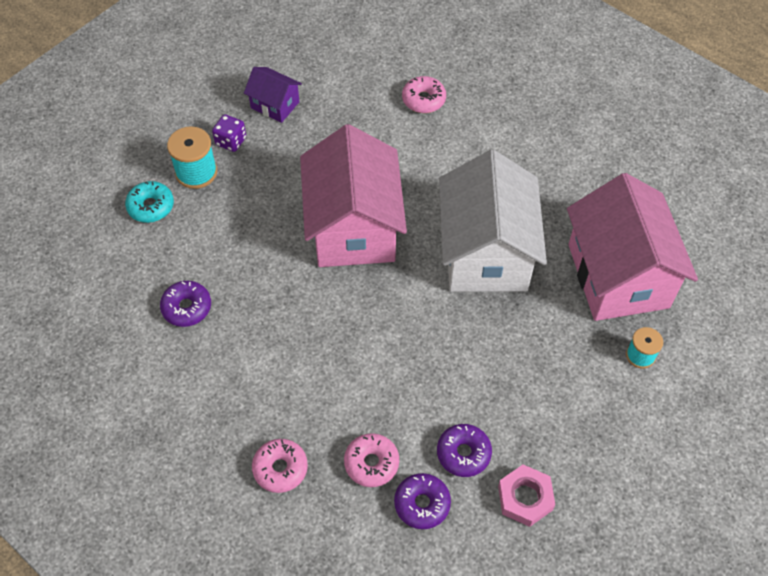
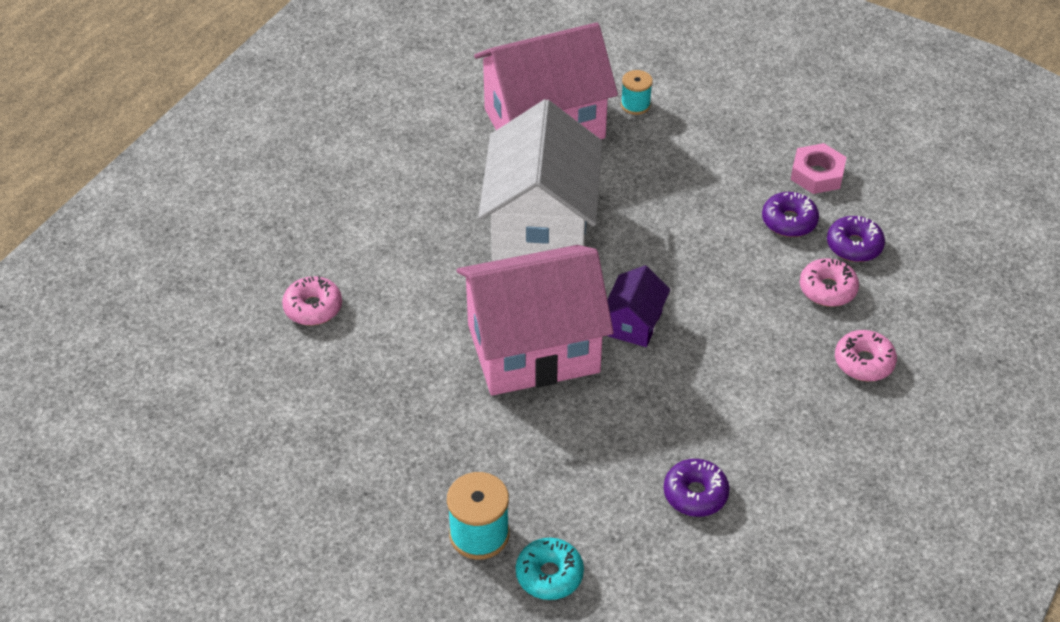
camera: 100 degrees left, 10 degrees down
(231, 141) = (417, 505): purple dice -> none
(275, 105) = (341, 467): purple house -> purple house (633, 323)
(485, 253) = (541, 227): white house -> white house turned 75 degrees counterclockwise

